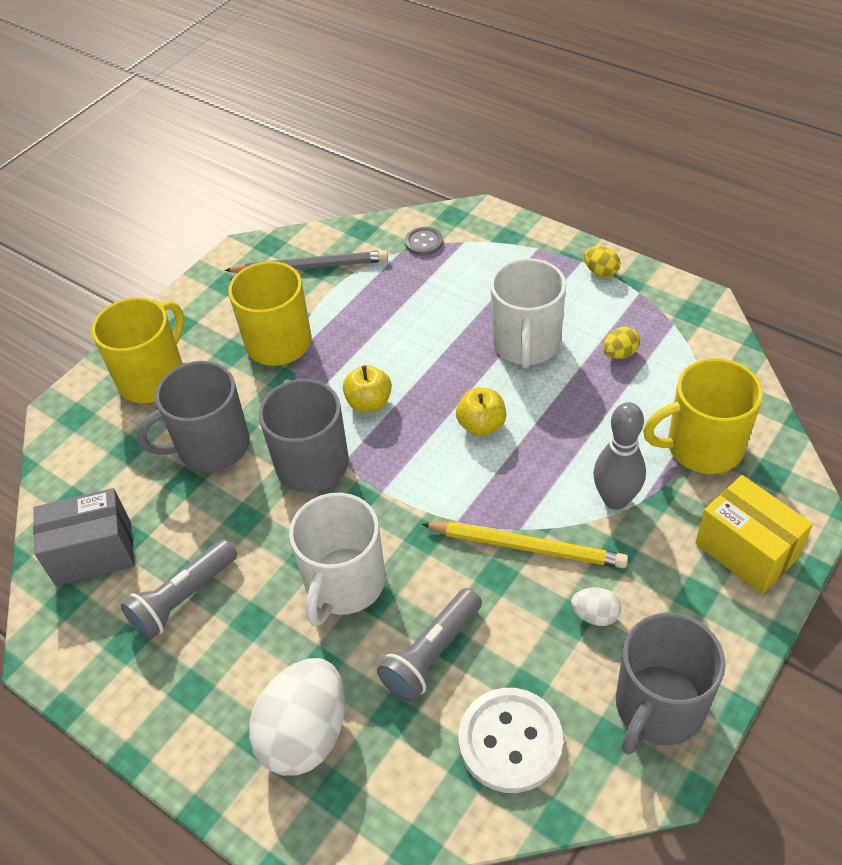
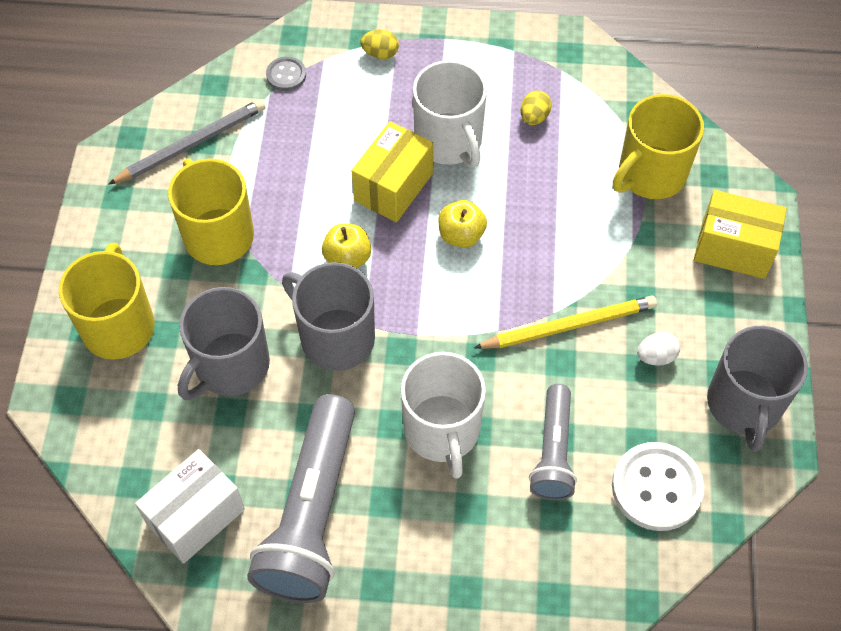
camera: 35 degrees left, 10 degrees up
(93, 553) = (196, 517): grey box -> white box
(183, 598) = (312, 514): grey flashlight -> grey flashlight, size x1.72
(305, 734) = (498, 568): white egg -> none
(450, 362) = (393, 187): none -> yellow box
(601, 272) = (468, 42): yellow egg -> yellow egg (380, 53)
(615, 499) = (612, 252): grey bowling pin -> none

